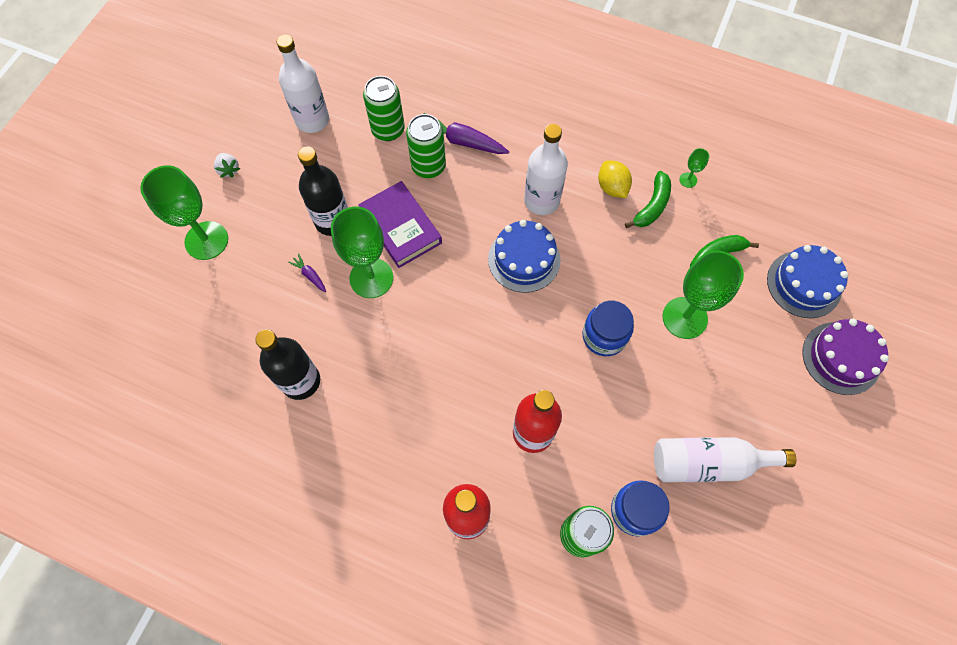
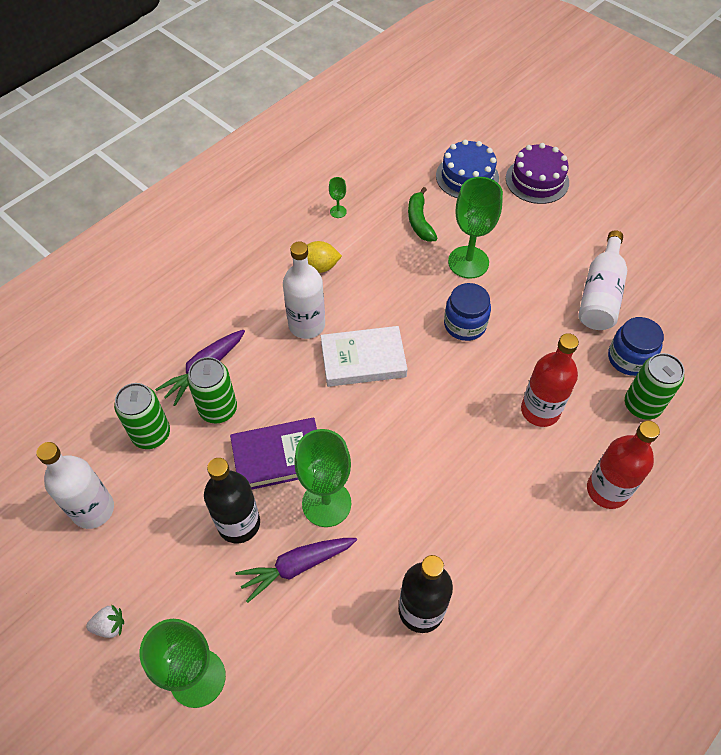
camera: 70 degrees left, 10 degrees down
(310, 275) = (297, 566): purple carrot -> purple carrot, size x2.00
(524, 259) = (363, 360): blue cake -> white book
(652, 206) = (352, 245): green banana -> none

